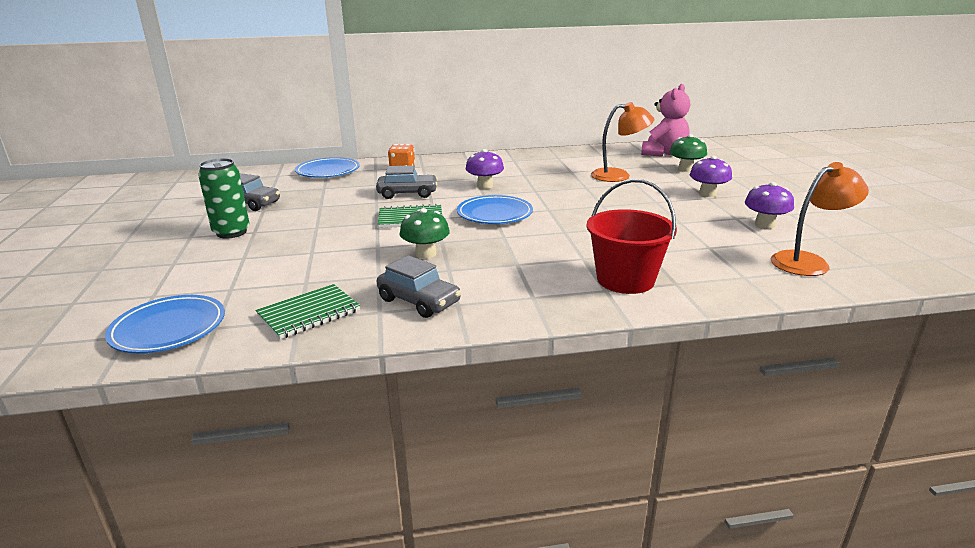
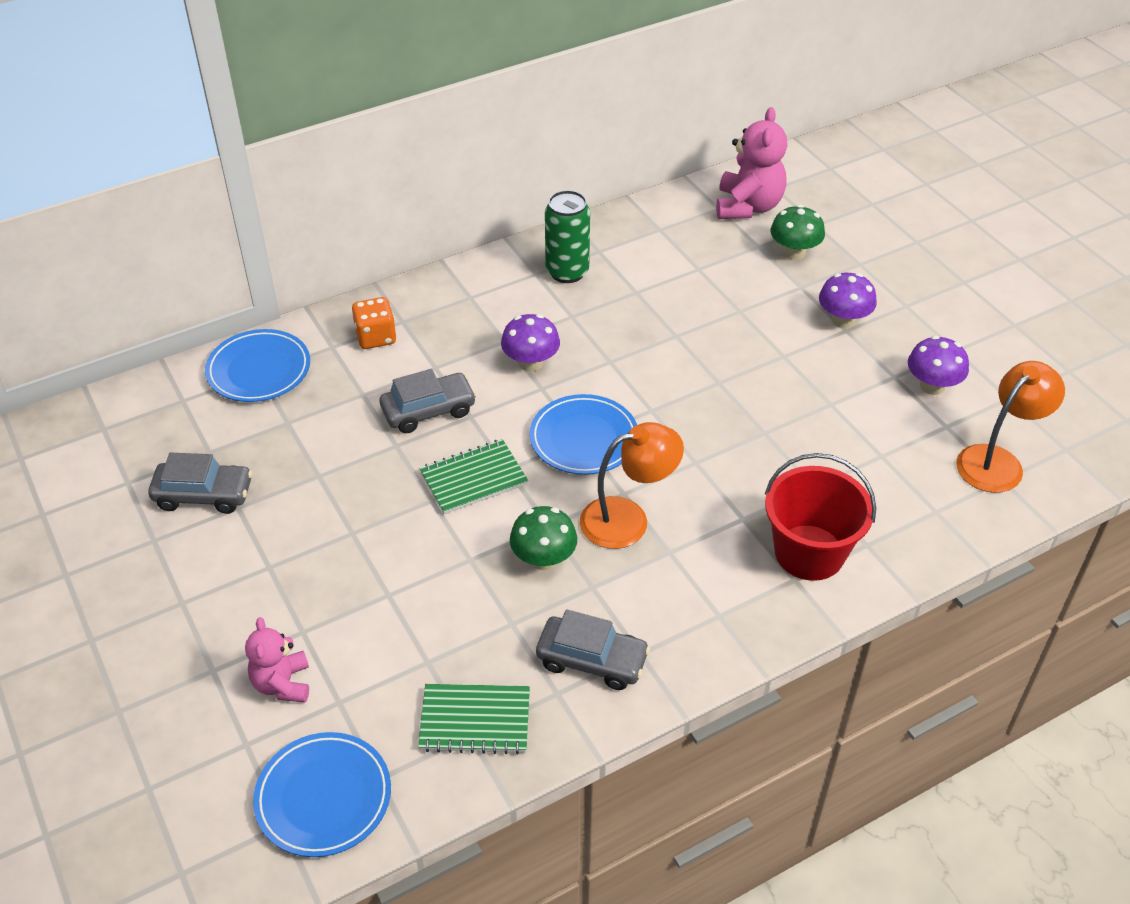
camera: 20 degrees left, 20 degrees up
(206, 275) = (282, 684): none -> pink teddy bear
(231, 232) = (236, 577): green can -> green can (567, 272)
(309, 313) = (475, 720): green notebook -> green notebook turned 60 degrees clockwise
(619, 176) = (709, 291): orange lamp -> orange lamp (628, 519)

